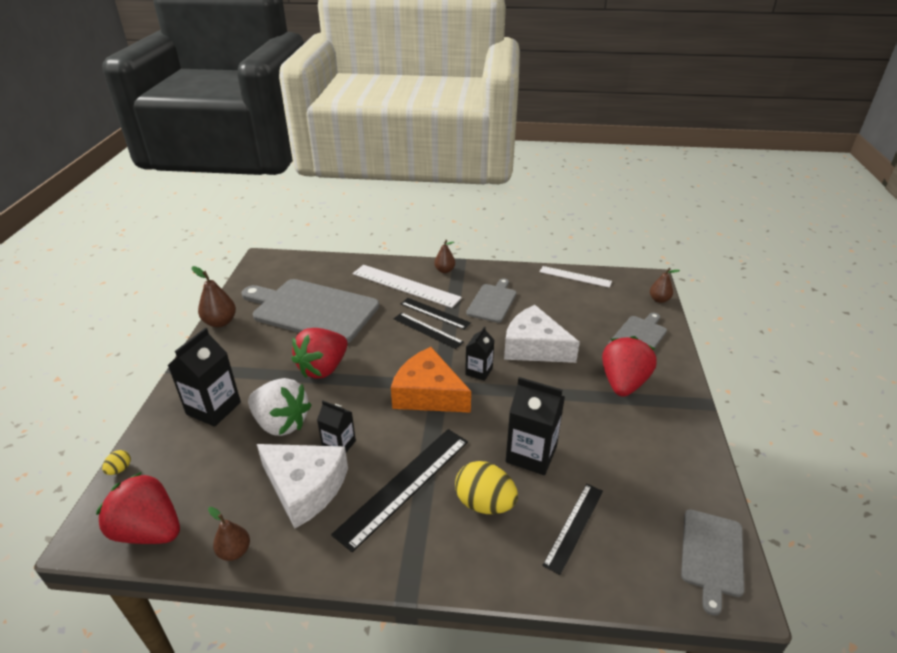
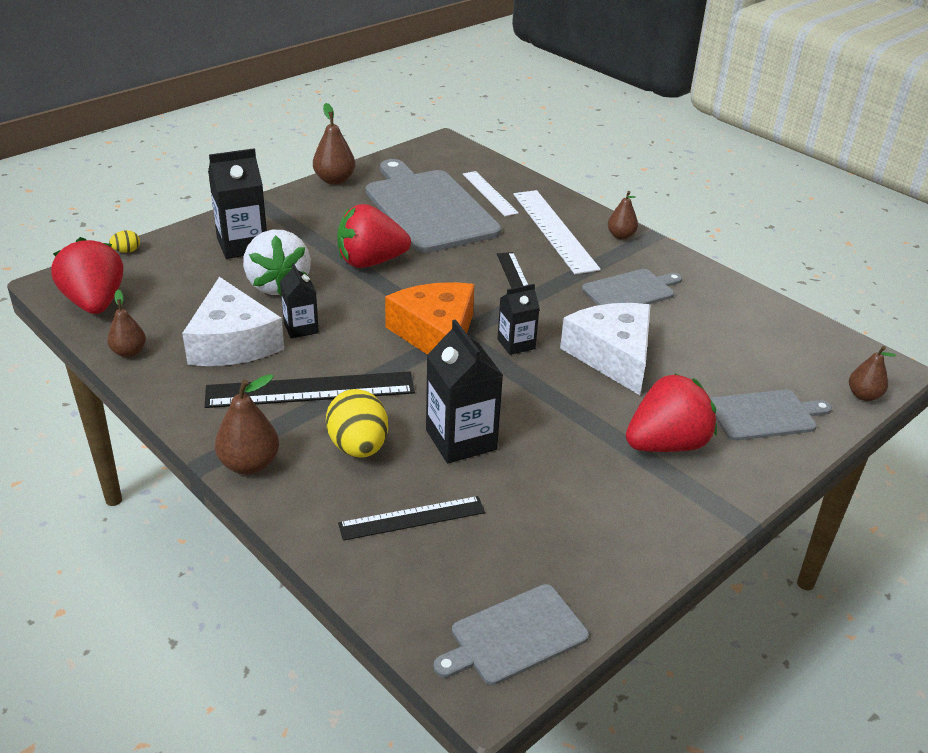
camera: 40 degrees right, 0 degrees up
(435, 313) = (548, 270): black ruler -> none
(437, 570) = (249, 464): none -> brown pear
(575, 276) = (780, 316): white ruler -> white ruler (489, 193)

